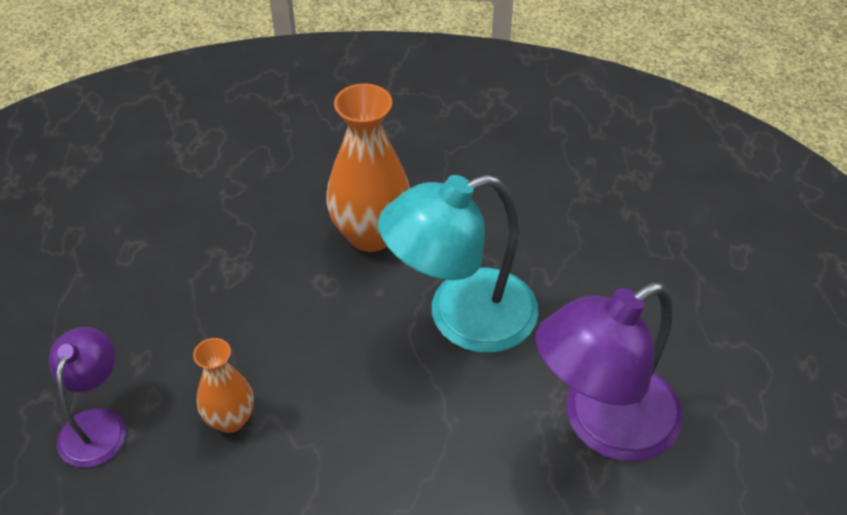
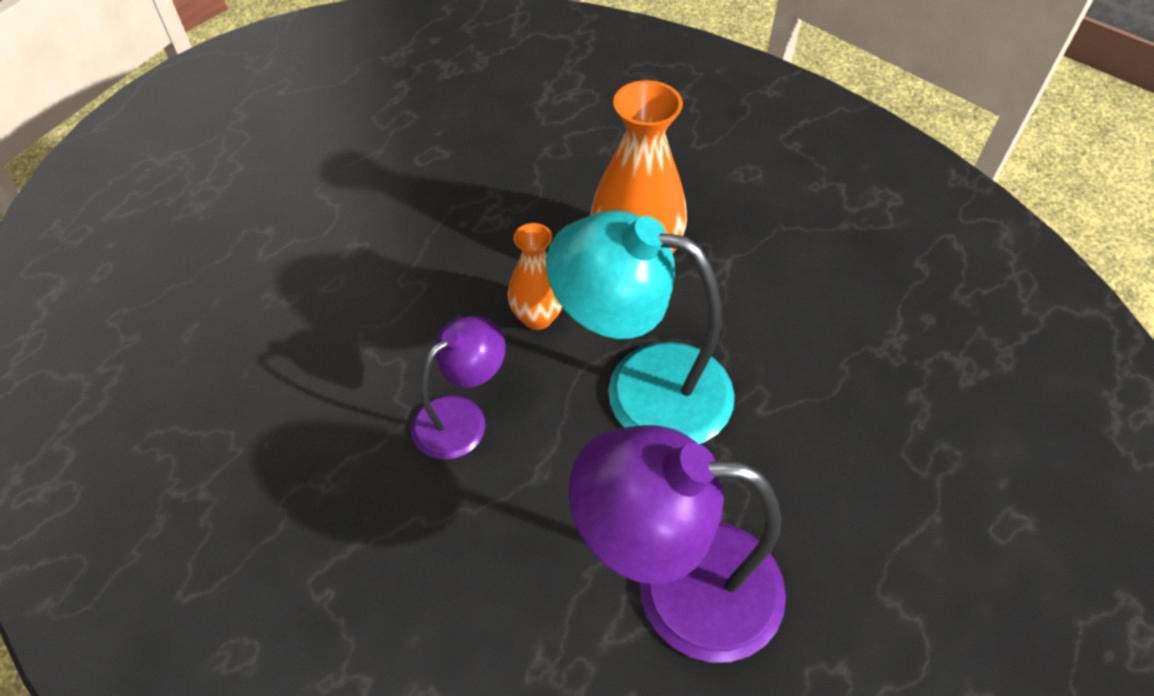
camera: 40 degrees right, 5 degrees up
(97, 424) = (278, 277): purple lamp -> purple lamp (462, 417)
(230, 419) = (370, 341): orange vase -> orange vase (537, 317)

